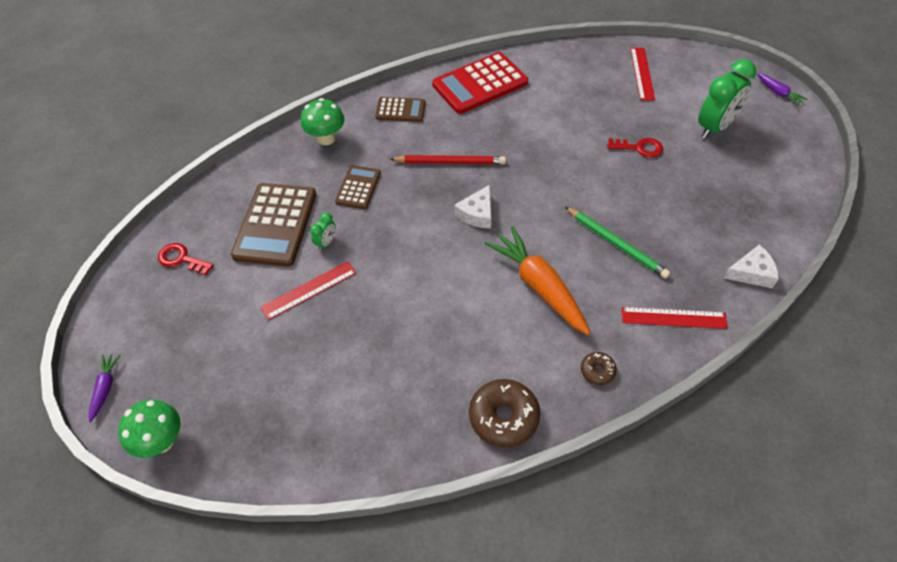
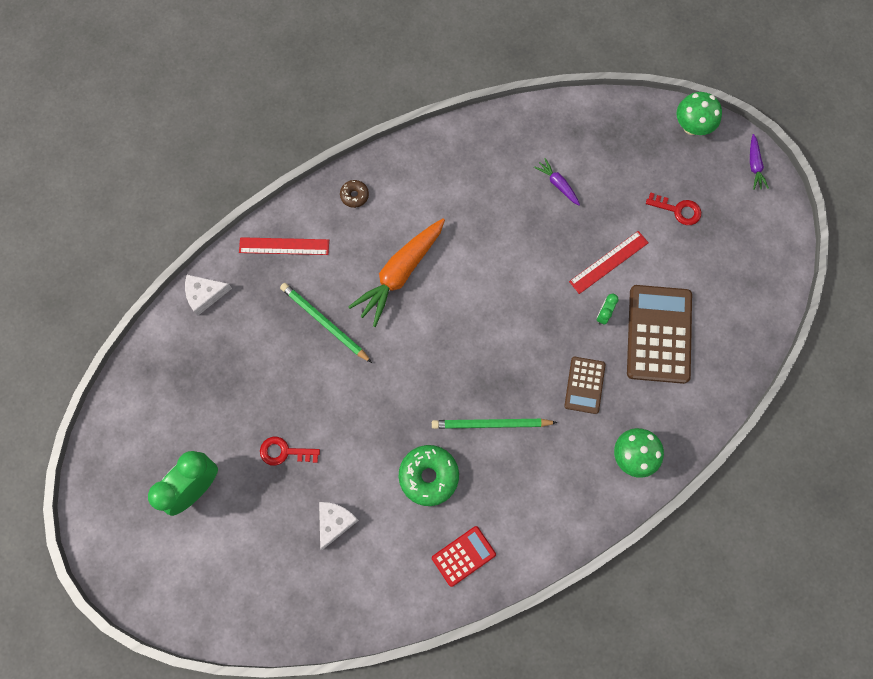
camera: 175 degrees right, 20 degrees up
(181, 259) = (738, 291): red key -> red key (678, 210)
(400, 110) = (555, 505): brown calculator -> none
(450, 162) = (491, 424): red pencil -> green pencil
(477, 213) = (459, 355): white cheese -> white cheese (335, 522)
(480, 84) = (463, 556): red calculator -> red calculator, size x0.55
(503, 417) = (431, 155): brown donut -> none
(508, 130) = (428, 476): none -> green donut
(539, 286) = (400, 273): orange carrot -> orange carrot turned 75 degrees clockwise
(642, 73) = (263, 581): red ruler -> none
(778, 93) = (107, 548): purple carrot -> purple carrot (557, 184)

